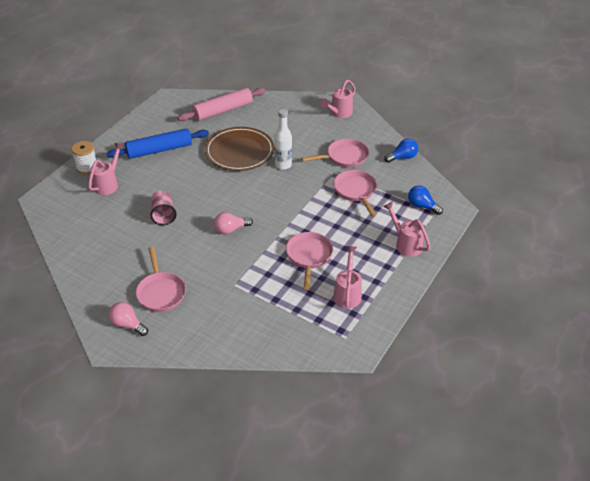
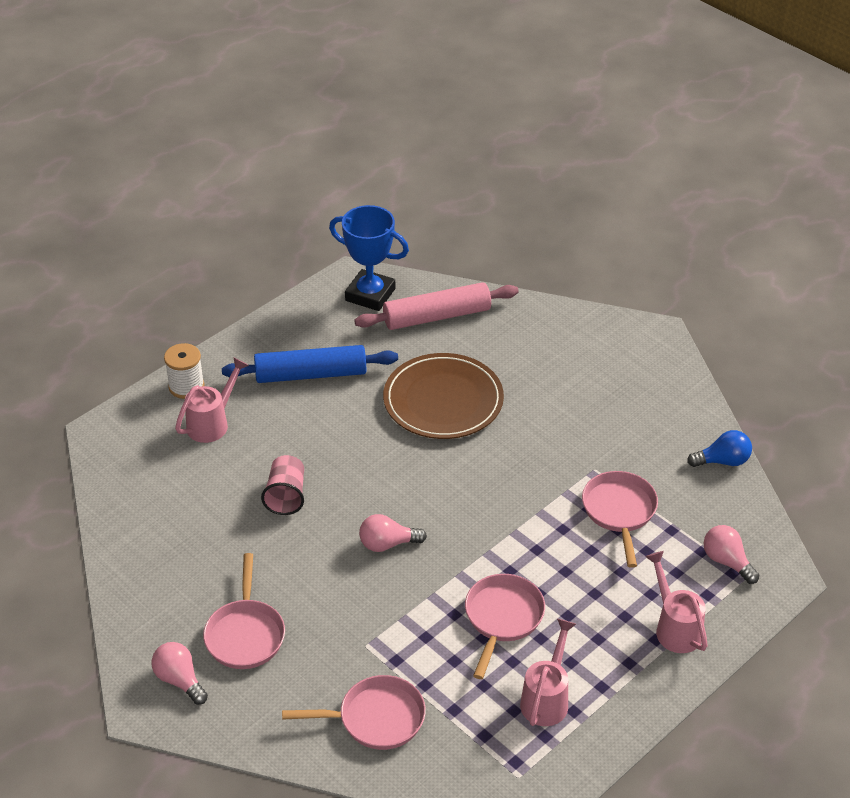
camera: 15 degrees right, 0 degrees up
(181, 105) = (370, 295): none -> blue trophy
(283, 165) = (509, 439): white bottle -> none
(339, 113) = (636, 355): pink watering can -> none
(344, 157) = (620, 442): pink pan -> pink pan (376, 718)
(422, 206) = (727, 561): blue light bulb -> pink light bulb

